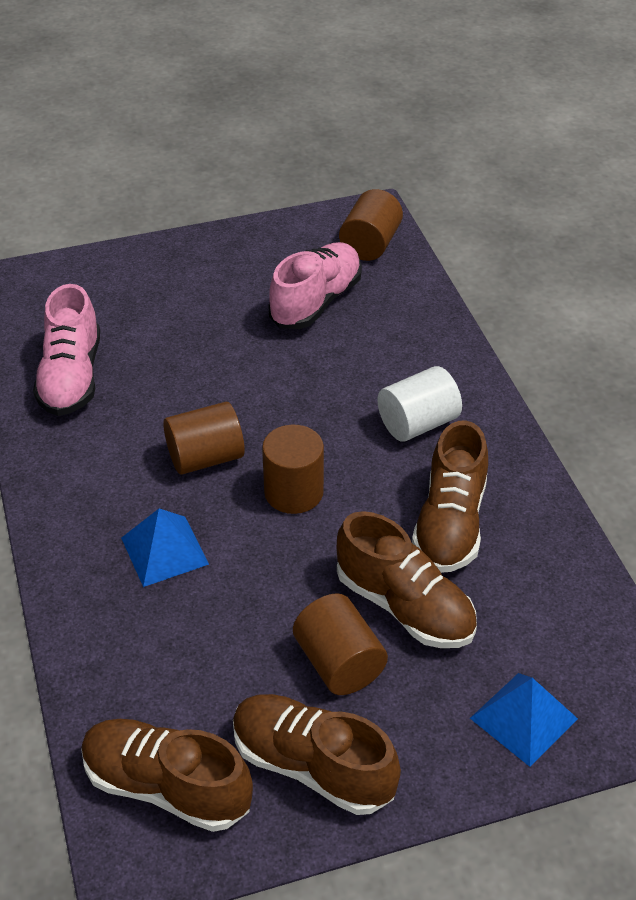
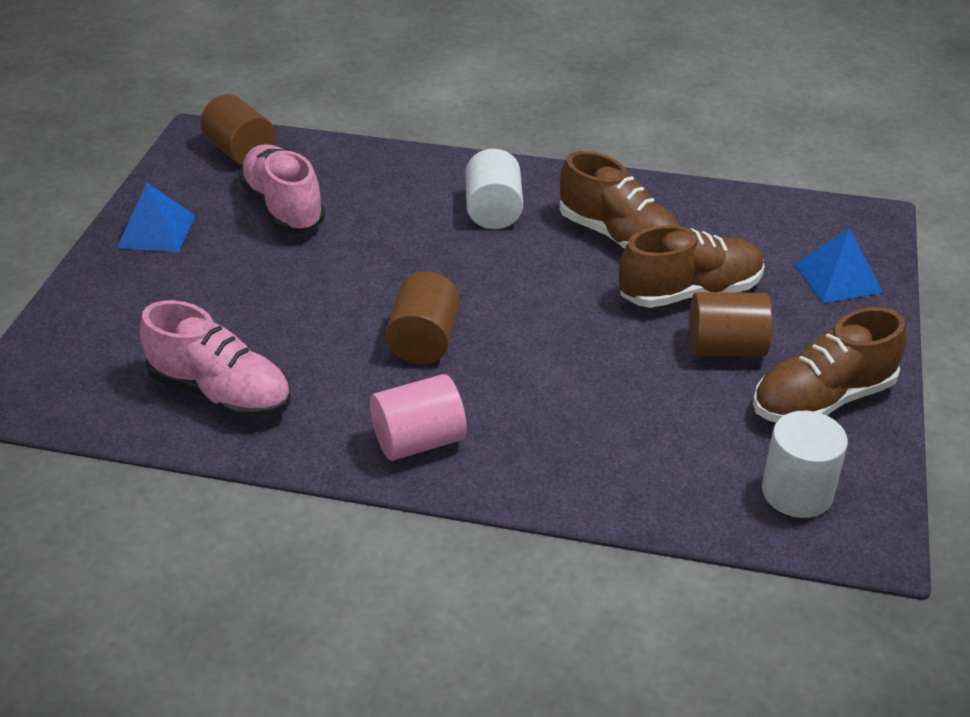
camera: 60 degrees left, 5 degrees down
(83, 507) = (419, 441): none -> pink cylinder
(164, 551) = (521, 406): blue pyramid -> blue pyramid (156, 231)
(167, 786) = (797, 492): brown shoe -> white cylinder
(293, 492) = (514, 305): brown cylinder -> none

